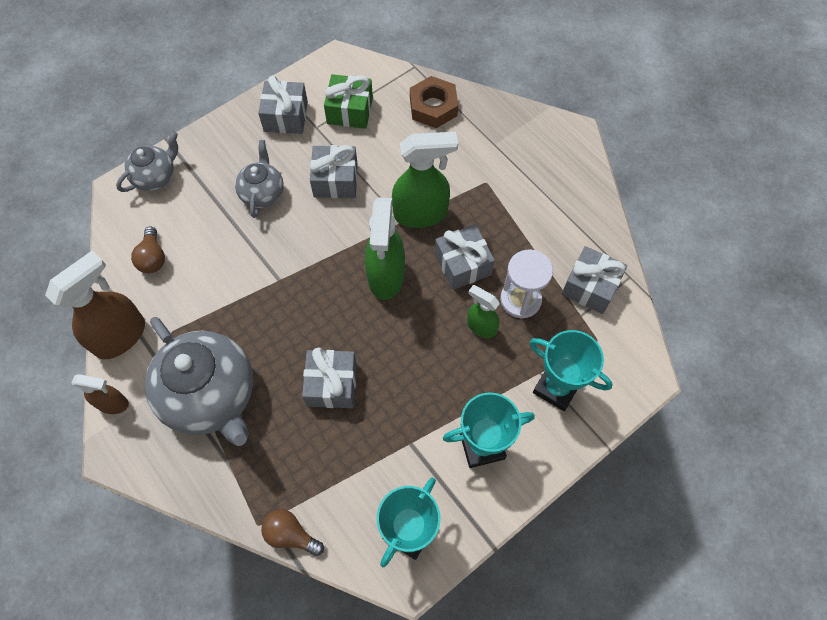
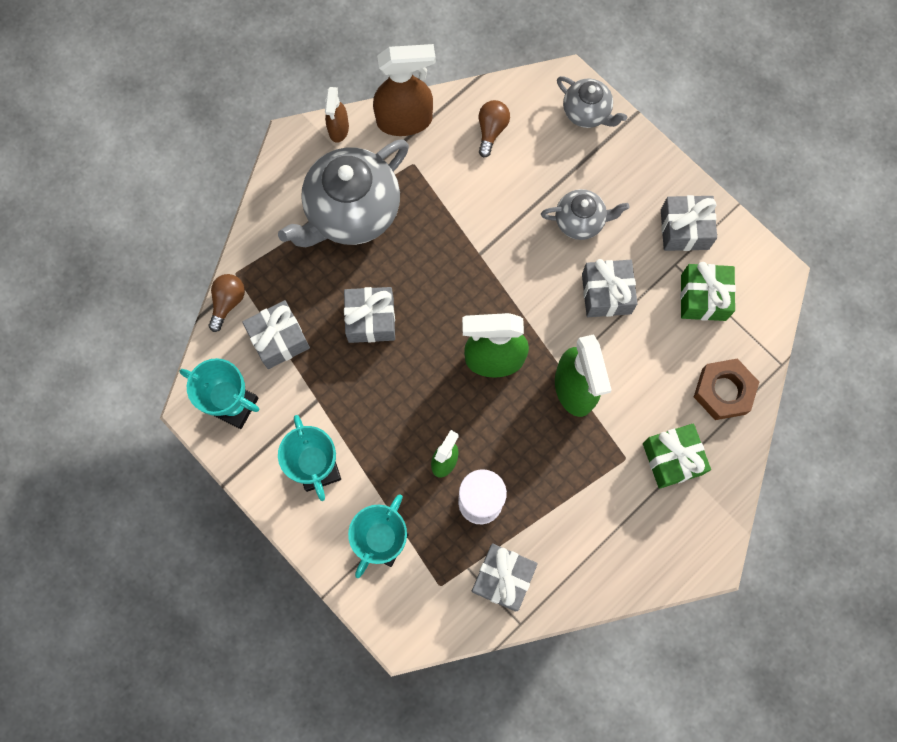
camera: 85 degrees right, 10 degrees up
(121, 336) = (405, 120): brown spray bottle -> brown spray bottle turned 45 degrees counterclockwise
(153, 258) = (491, 130): brown light bulb -> brown light bulb turned 120 degrees clockwise
(463, 264) = (516, 438): grey gift -> grey gift (279, 339)
(488, 149) = (672, 459): none -> green gift

